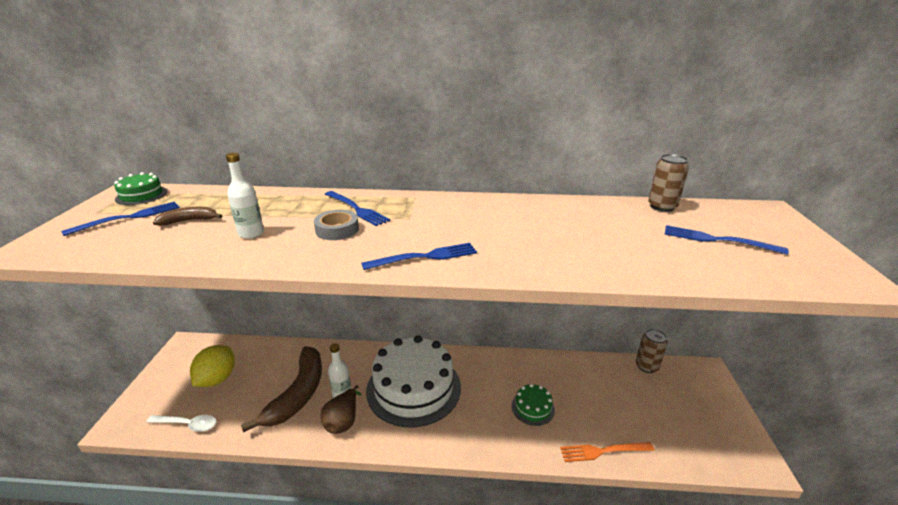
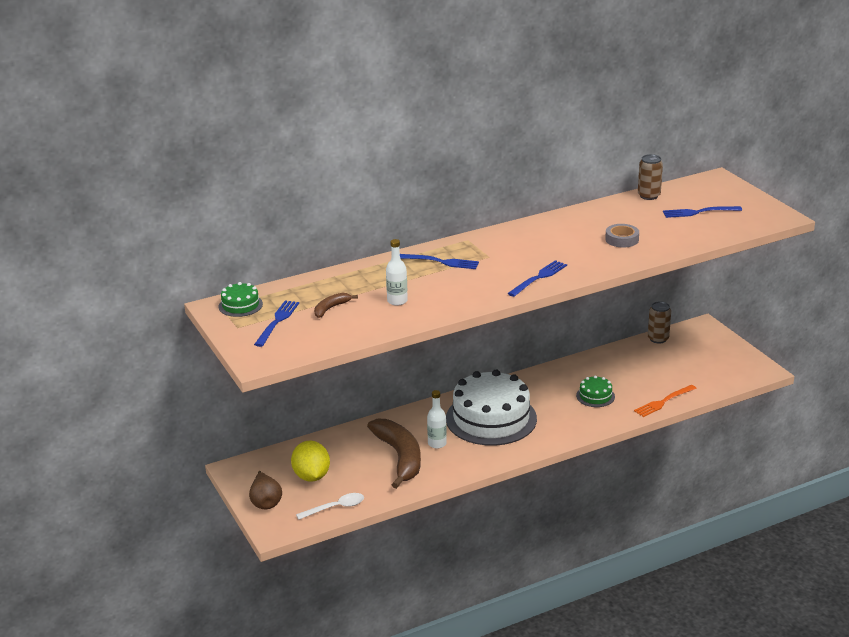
camera: 30 degrees left, 0 degrees up
(337, 230) = (453, 280): grey tape -> grey tape (622, 239)
(343, 421) = (460, 457): brown pear -> brown pear (265, 502)

